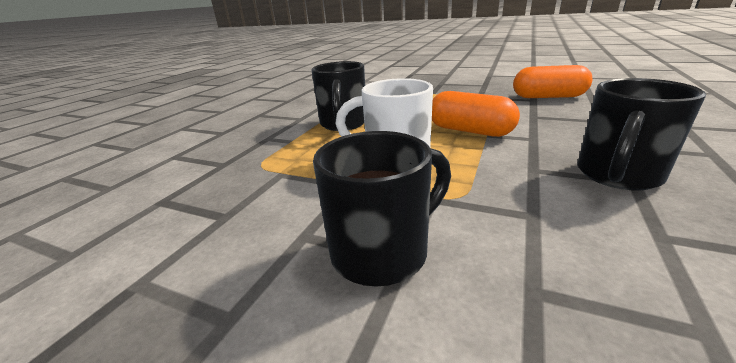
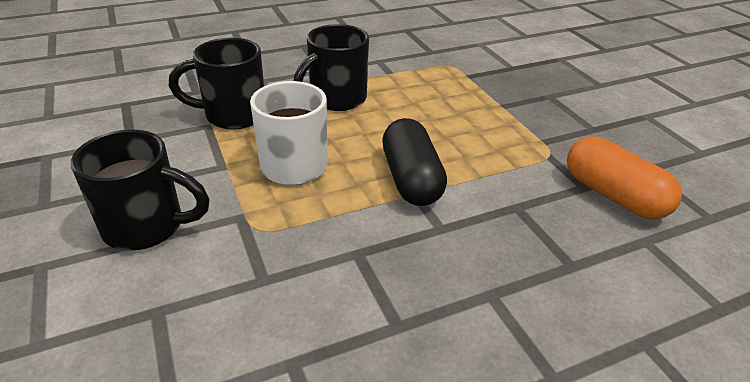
camera: 40 degrees right, 10 degrees up
(470, 131) = (411, 179): orange capsule -> black capsule
(617, 175) = (399, 312): black mug -> black mug (233, 115)

